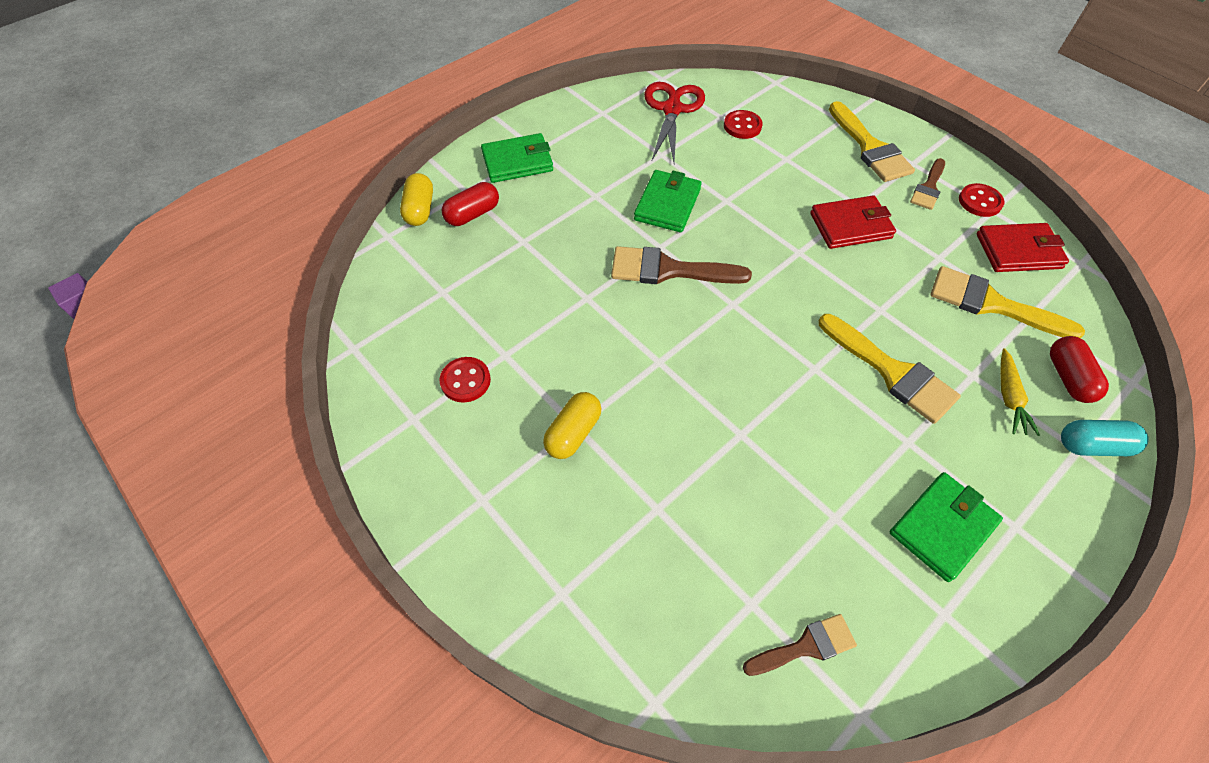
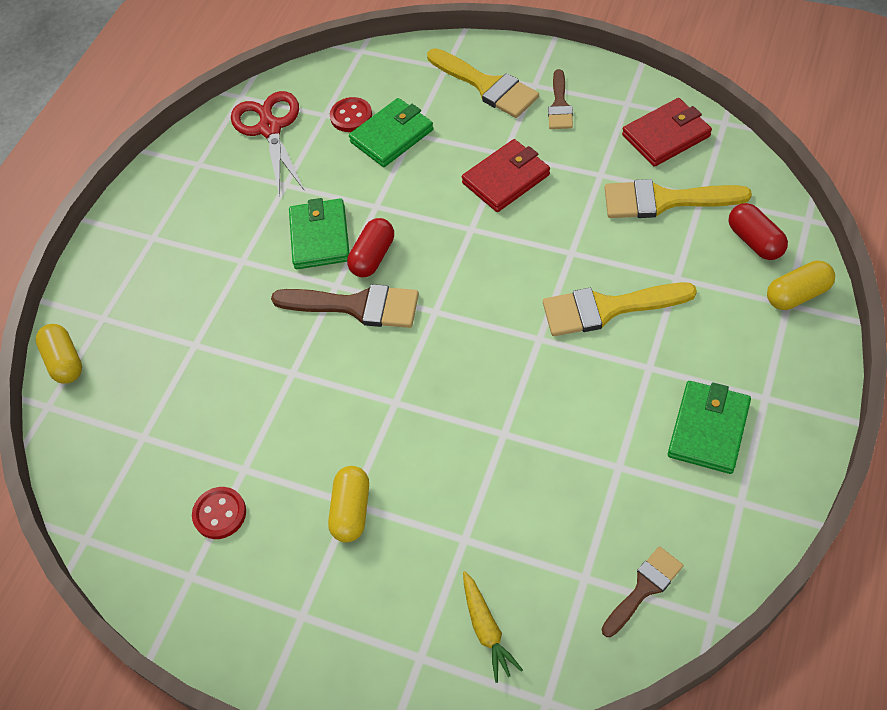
camera: 20 degrees left, 0 degrees up
(473, 214) = (125, 340): red capsule -> red capsule (373, 256)
(517, 162) = (139, 260): green wallet -> green wallet (392, 136)
(668, 270) = (357, 306): brown brush -> brown brush turned 150 degrees counterclockwise
(892, 372) = (607, 308): yellow brush -> yellow brush turned 150 degrees clockwise
(980, 202) = (612, 99): red button -> none
(1009, 397) = (714, 284): yellow carrot -> yellow carrot (487, 629)
(1092, 445) = (797, 294): turquoise capsule -> yellow capsule

